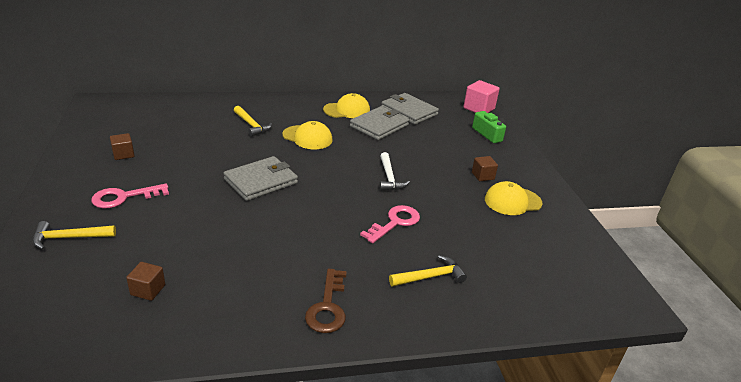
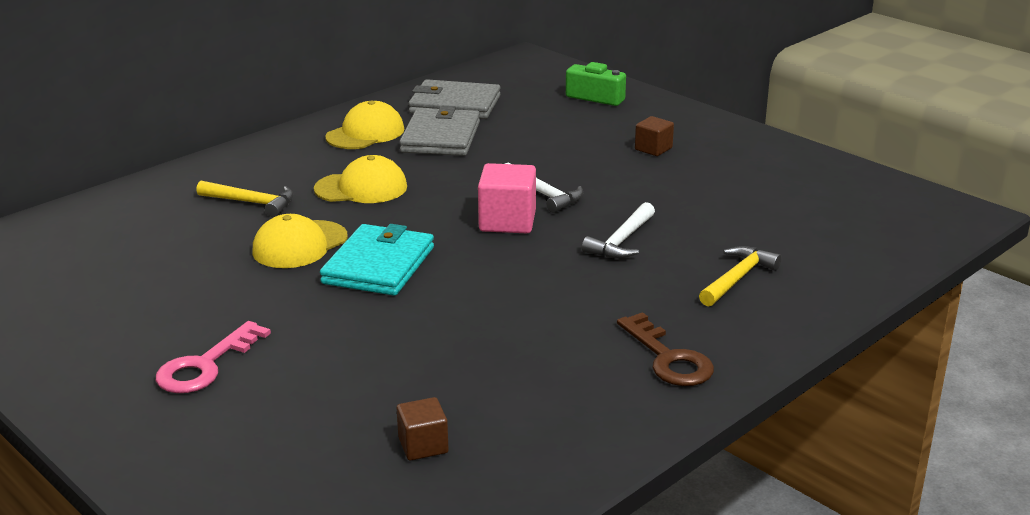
camera: 30 degrees left, 5 degrees down
(69, 238) = (206, 445): yellow hammer -> none
(123, 154) = (106, 316): brown cube -> none
(261, 181) = (378, 265): grey wallet -> turquoise wallet
(395, 223) = (621, 241): pink key -> white hammer
(479, 108) = (542, 70): pink cube -> pink cube (507, 221)
(512, 201) = (723, 164): yellow cap -> yellow cap (300, 245)

